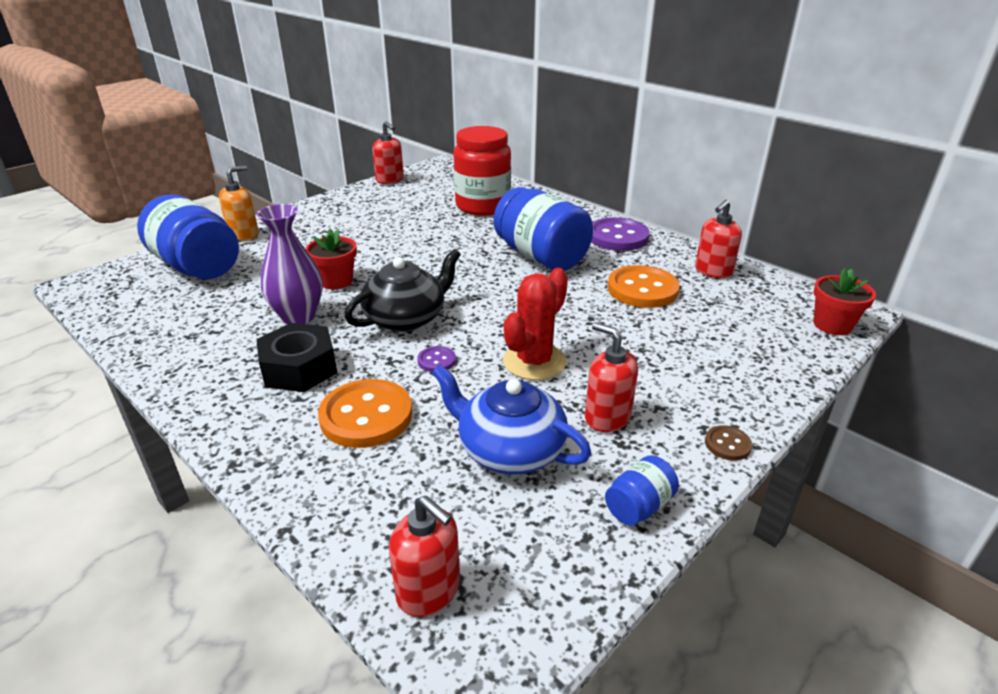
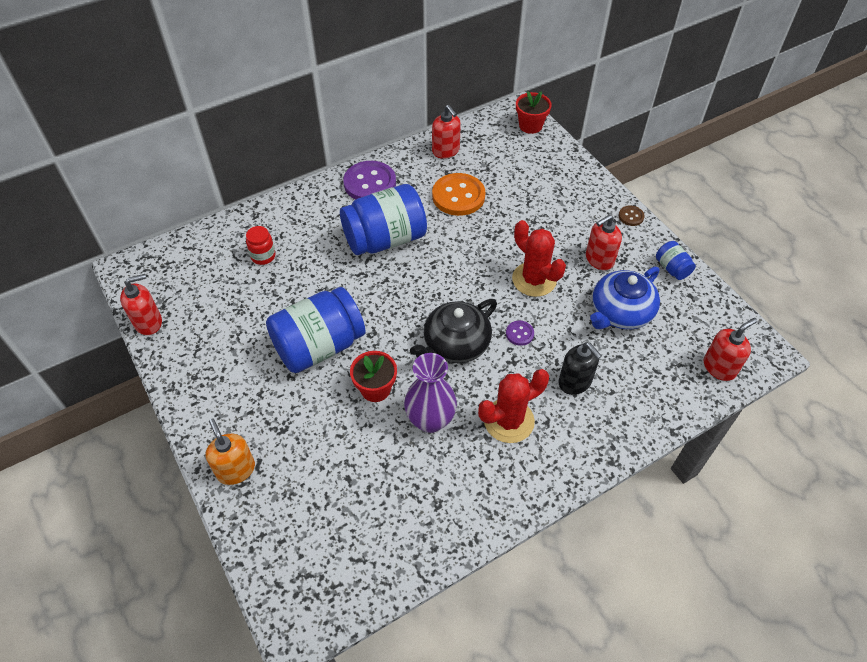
camera: 75 degrees left, 20 degrees up
(197, 267) = (299, 511): blue jar -> blue jar (319, 346)
(299, 368) = (509, 421): black nut -> red cactus
(366, 416) = (575, 382): orange button -> black soap dispenser
(406, 318) = (455, 344): black teapot -> black teapot turned 105 degrees counterclockwise
(483, 206) = (263, 256): red jar -> red jar, size x0.45

